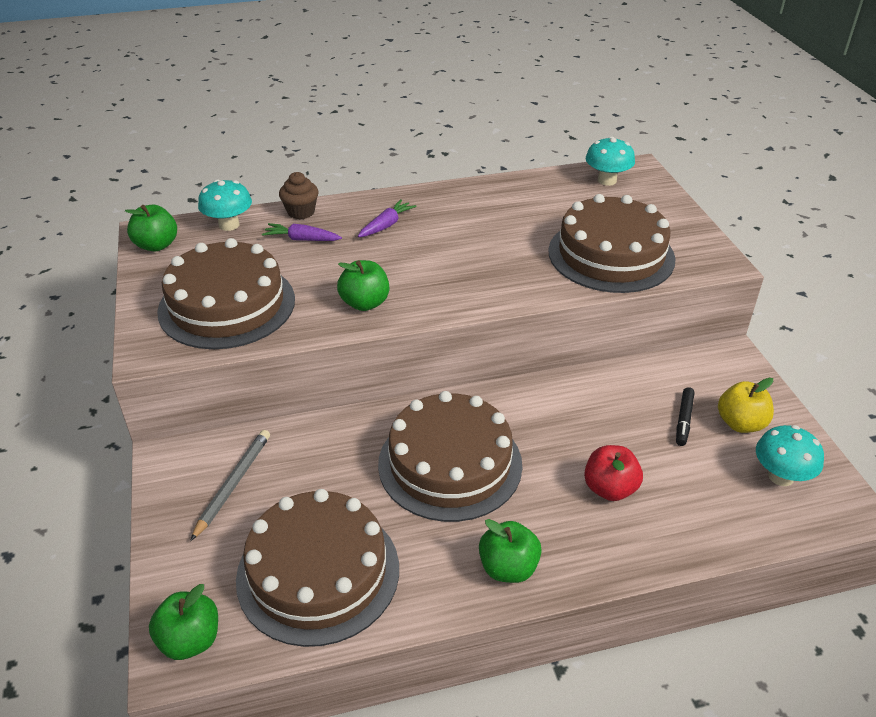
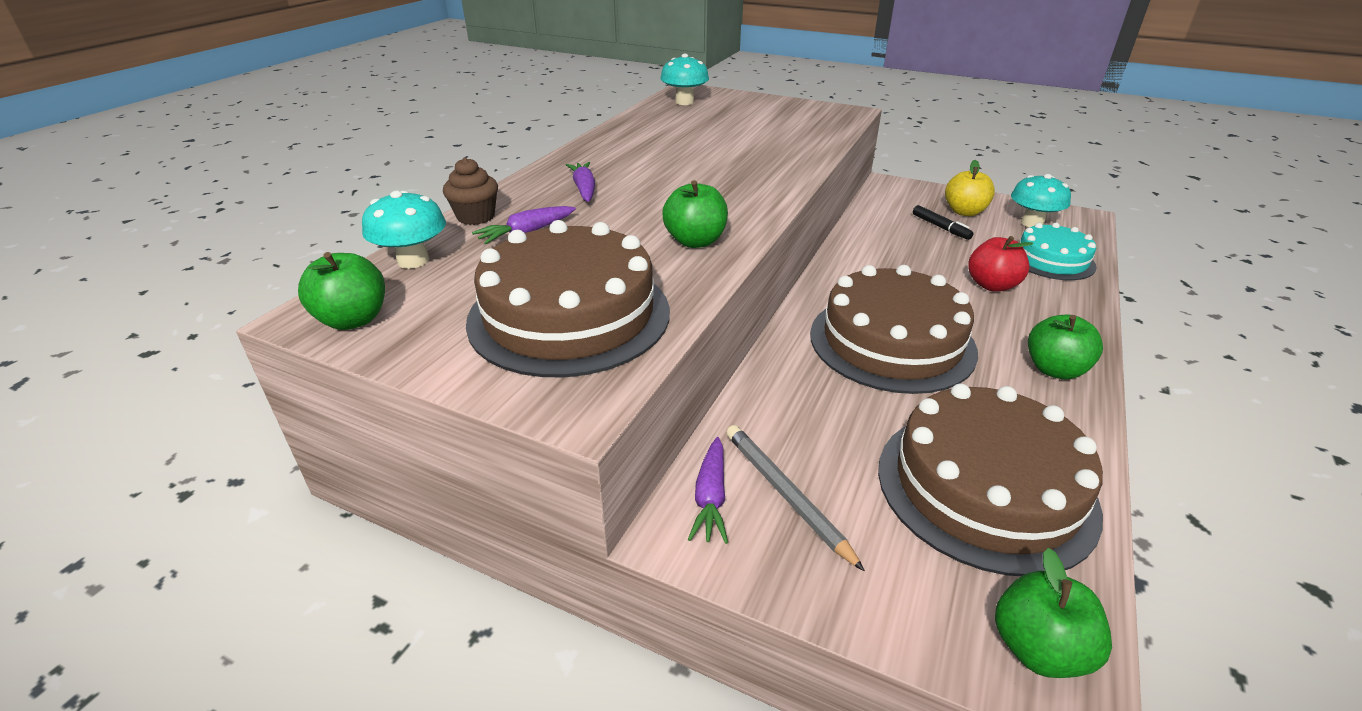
camera: 50 degrees left, 5 degrees down
(205, 455) = (710, 497): none -> purple carrot
(611, 255) = (784, 134): brown cake -> none
(713, 513) = (1051, 260): none -> turquoise cake

